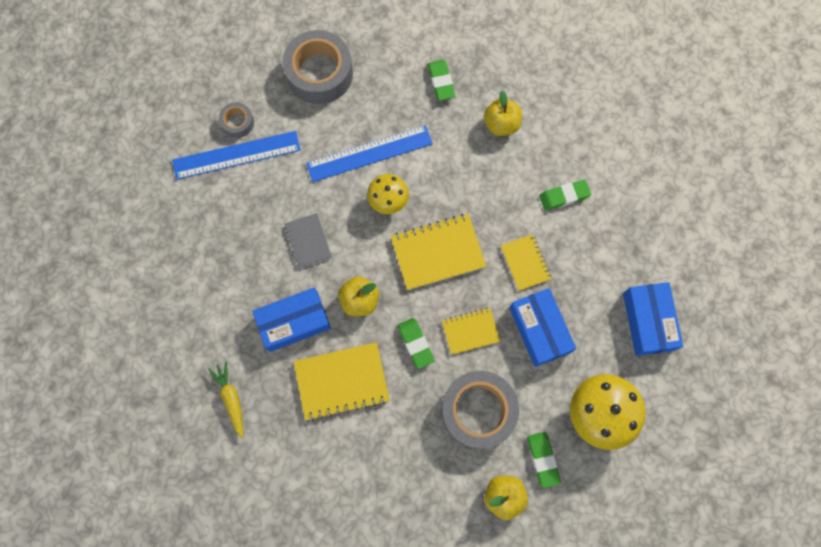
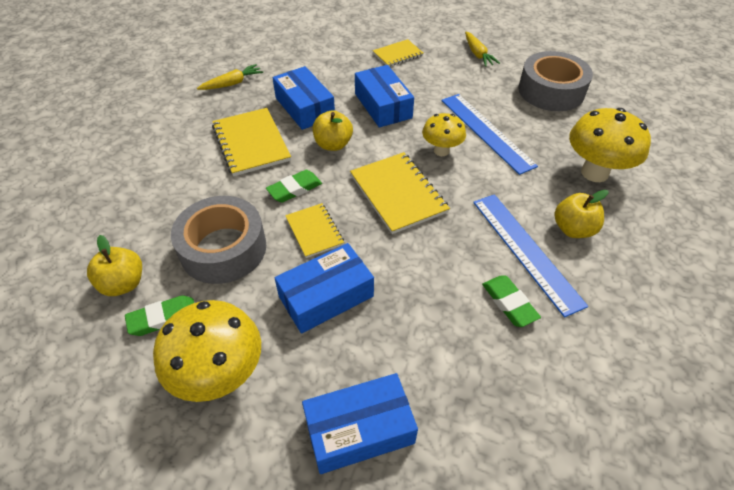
camera: 80 degrees right, 25 degrees down
(236, 155) = (448, 57): blue ruler -> blue ruler (526, 250)
(237, 122) = (478, 54): grey tape -> yellow carrot
(308, 241) = (383, 105): grey notebook -> blue box
(441, 82) = (594, 172): green eraser -> yellow mushroom
(525, 263) = (408, 272): yellow notebook -> yellow notebook (397, 54)

